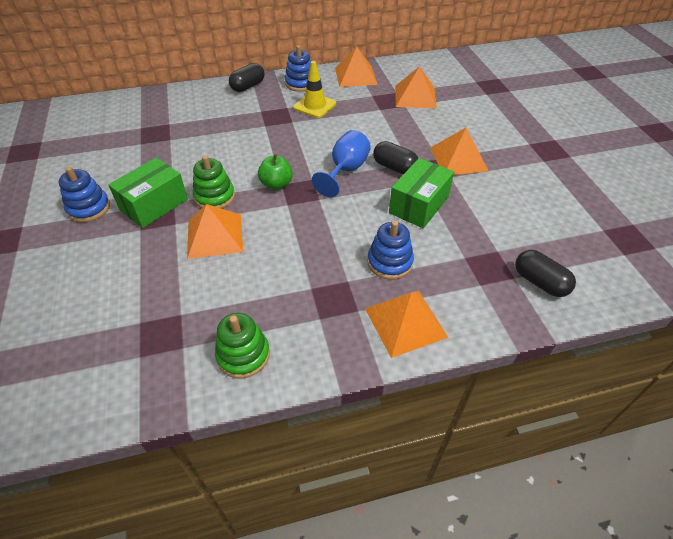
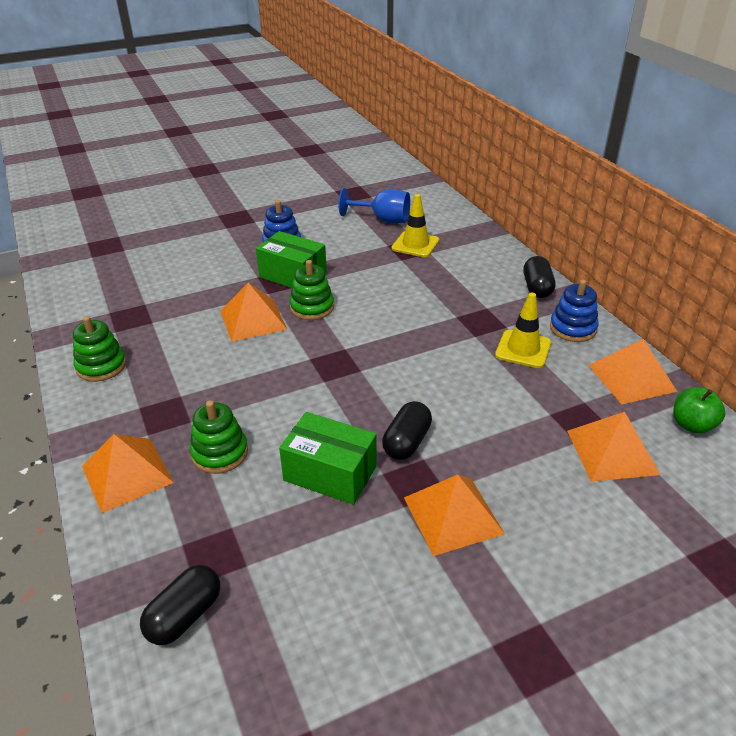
camera: 80 degrees right, 10 degrees down
(151, 128) = (415, 244): none -> yellow traffic cone
(248, 86) = (537, 288): black capsule -> black capsule turned 60 degrees clockwise
(276, 184) = (343, 345): green apple -> green apple (692, 425)
(345, 171) = (385, 396): blue goblet -> blue goblet (383, 219)
(389, 262) = (220, 453): blue stacking toy -> green stacking toy

